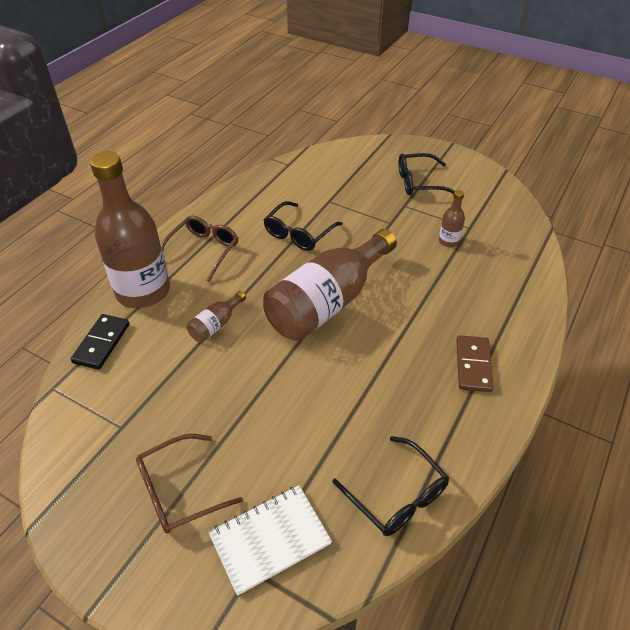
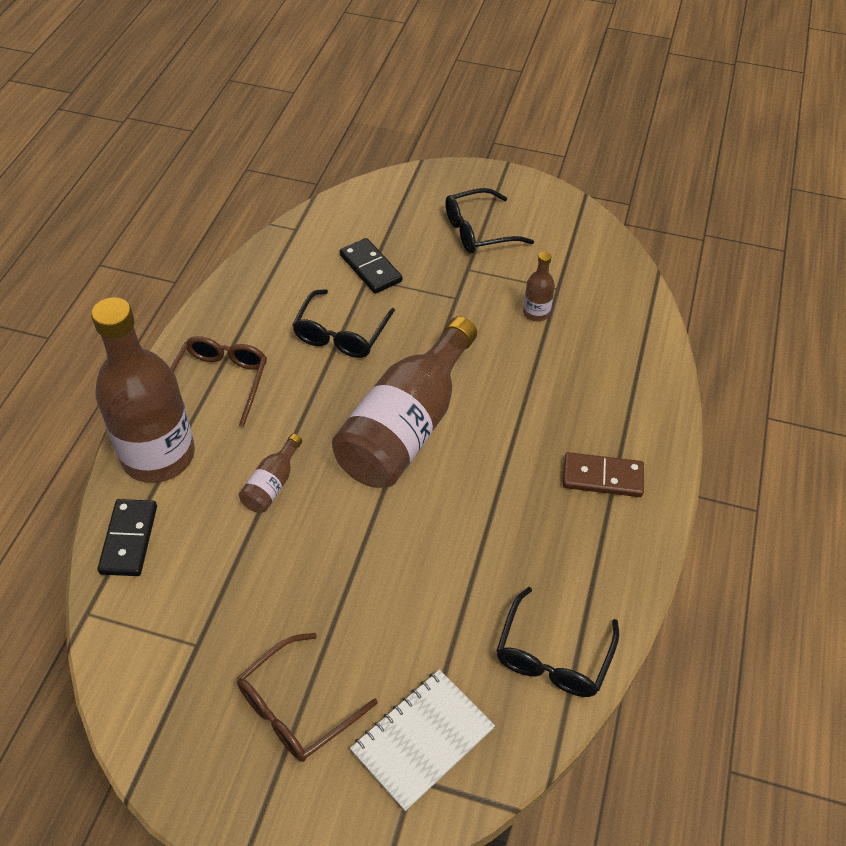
camera: 15 degrees left, 5 degrees up
(333, 195) = (370, 268): none -> black domino
(397, 496) = (553, 656): black glasses -> black glasses turned 75 degrees clockwise
(473, 365) = (602, 477): brown domino -> brown domino turned 75 degrees counterclockwise

